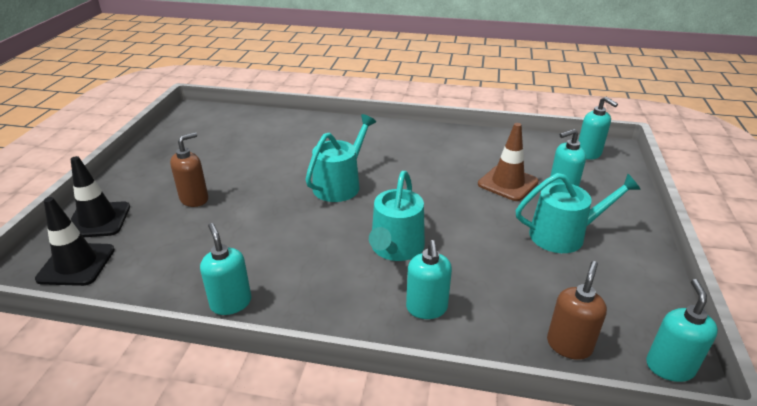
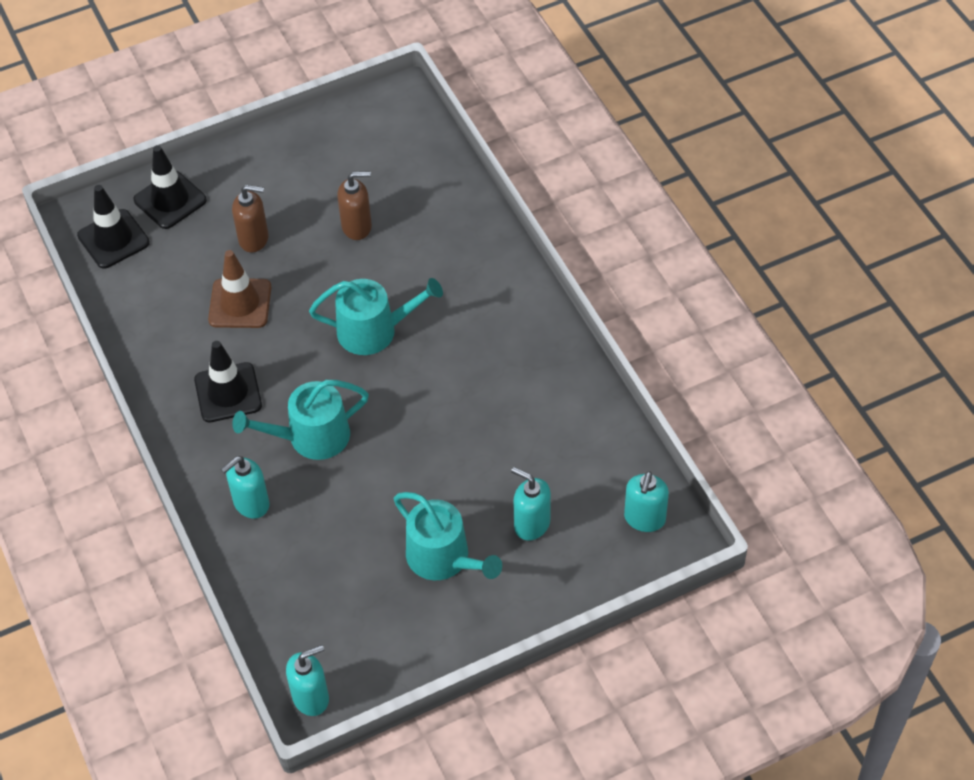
camera: 55 degrees right, 20 degrees up
(231, 303) = (154, 372): turquoise soap dispenser -> none
(305, 271) = (228, 393): none -> black traffic cone
(507, 183) = (504, 469): brown traffic cone -> brown traffic cone (240, 303)
(569, 345) = (284, 620): brown soap dispenser -> brown soap dispenser (357, 226)

